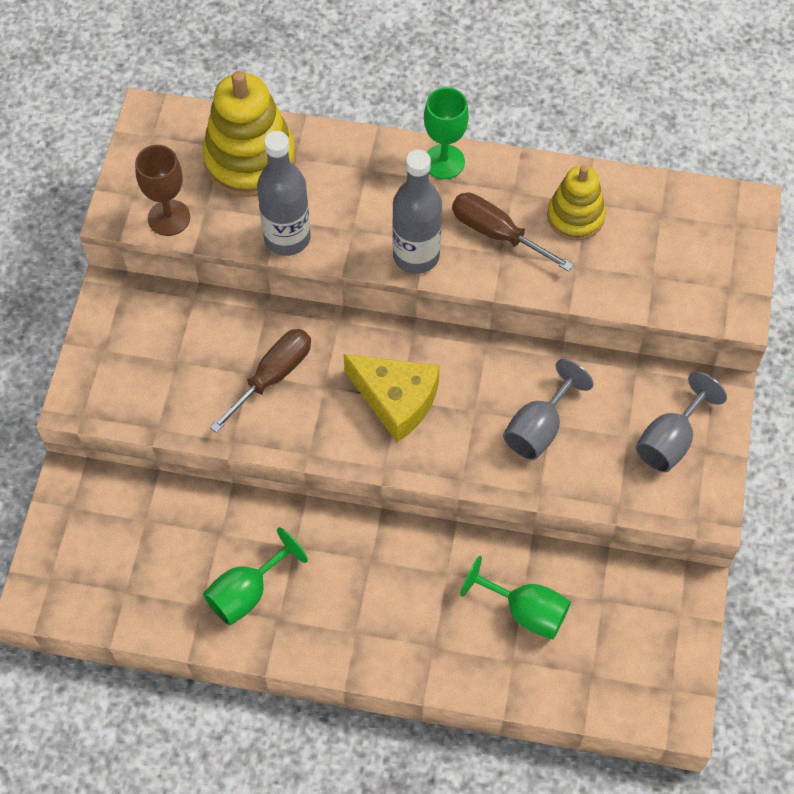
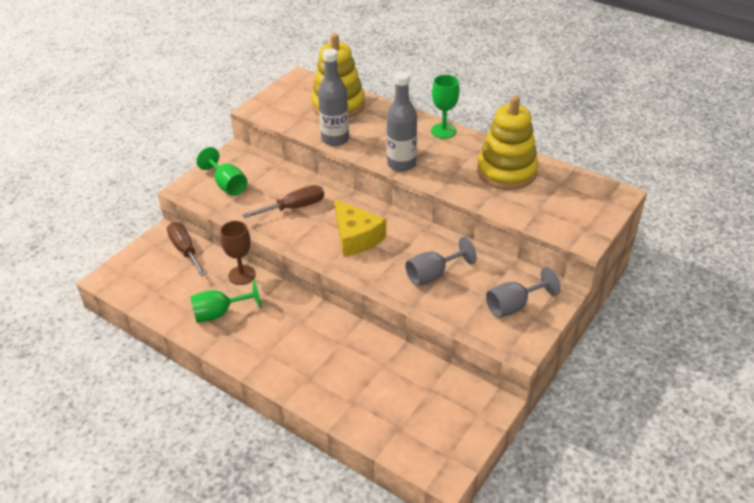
camera: 25 degrees right, 20 degrees down
(169, 218) = (279, 116): brown goblet -> brown goblet (242, 275)
(497, 233) = (454, 167): brown screwdriver -> brown screwdriver (185, 250)
(525, 611) = (377, 378): green goblet -> green goblet (227, 185)
(575, 216) = (506, 171): yellow stacking toy -> yellow stacking toy, size x1.63

